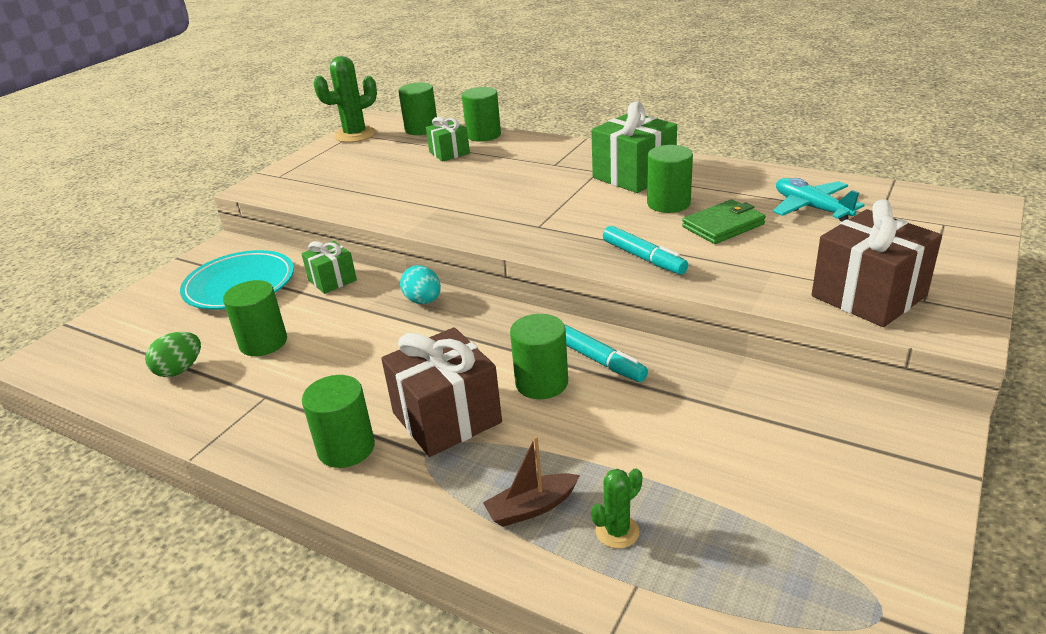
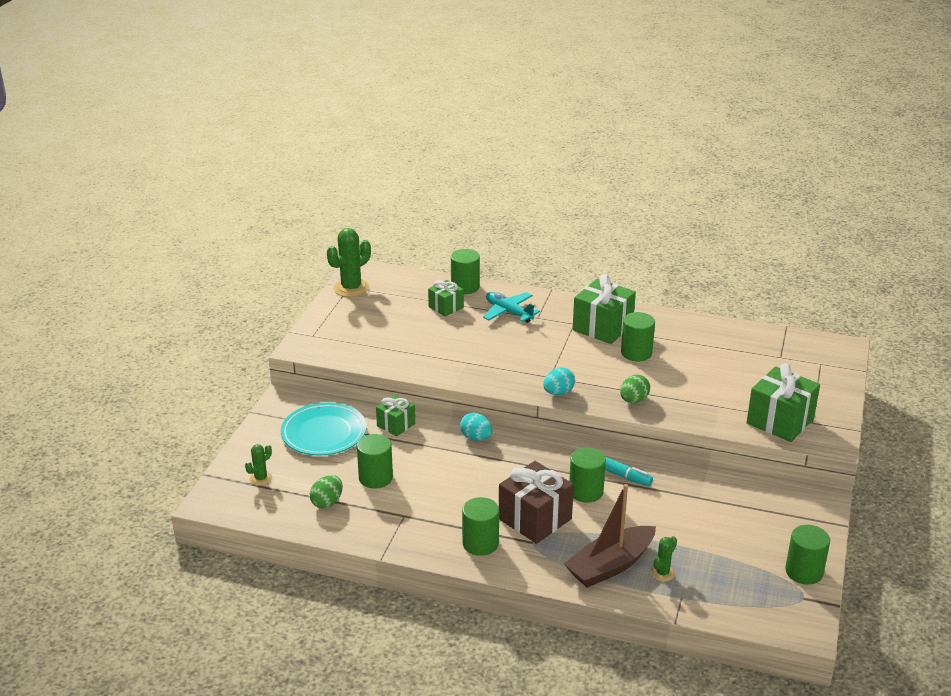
camera: 15 degrees left, 0 degrees up
(124, 333) = (261, 478): none -> green cactus
(421, 129) = (407, 281): green cylinder -> green cylinder (804, 572)
(531, 508) = (610, 566): brown boat -> brown boat, size x1.88
(540, 244) = (558, 392): none -> turquoise egg
(643, 258) = (633, 400): turquoise marker -> green egg
(723, 225) = (679, 371): green wallet -> none
(811, 208) = (735, 353): turquoise plane -> turquoise plane (508, 312)
(868, 296) = (780, 421): brown gift -> green gift

